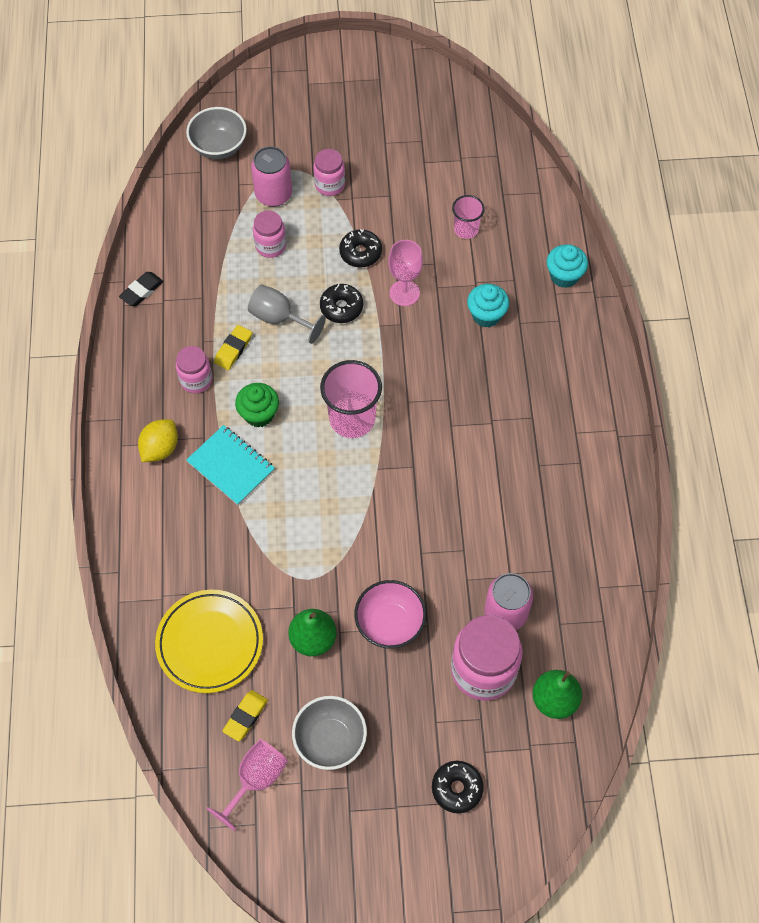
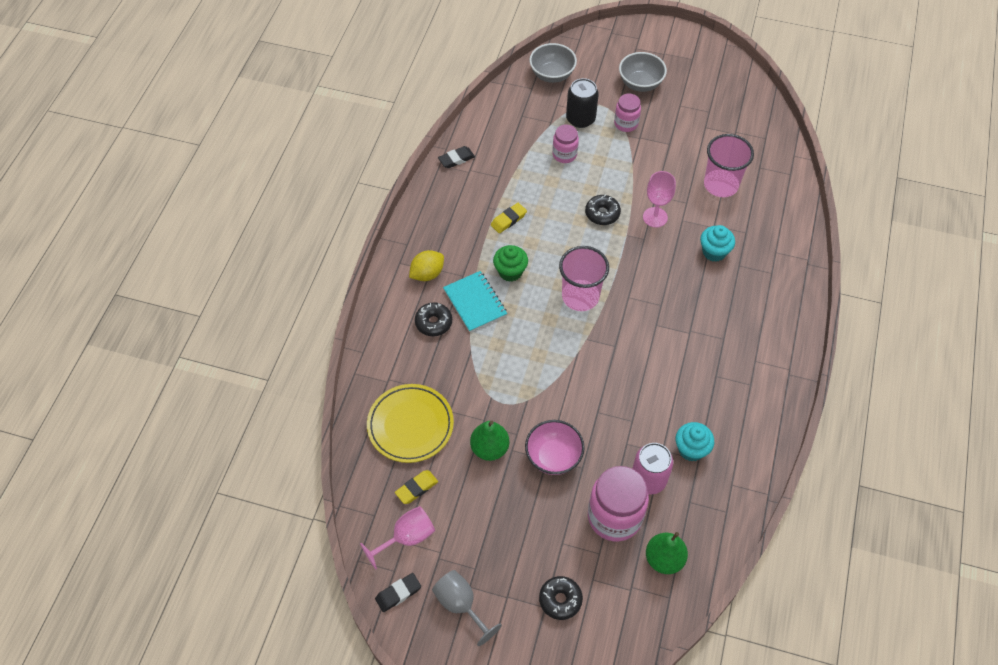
camera: 20 degrees right, 5 degrees down
(196, 380) = (472, 233): pink jar -> none
(270, 849) = (398, 593): none -> black eraser
(273, 194) = (580, 119): pink can -> black can
(279, 318) = (551, 208): grey goblet -> grey goblet (461, 605)
(330, 740) = (474, 528): grey bowl -> grey bowl (640, 83)
(360, 253) = (631, 178): black donut -> black donut (433, 322)
(466, 229) = (721, 185): pink cup -> pink cup, size x1.74
(564, 276) = (787, 241): turquoise cupcake -> turquoise cupcake (691, 449)

